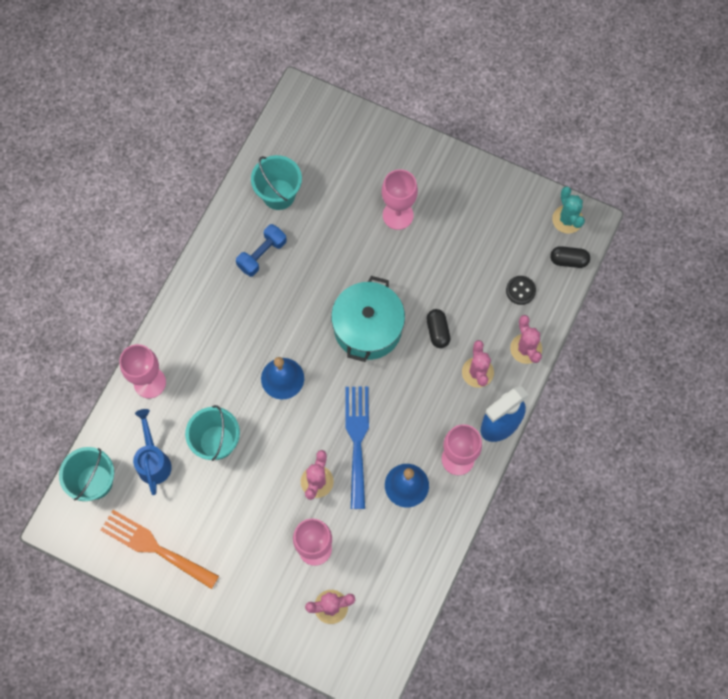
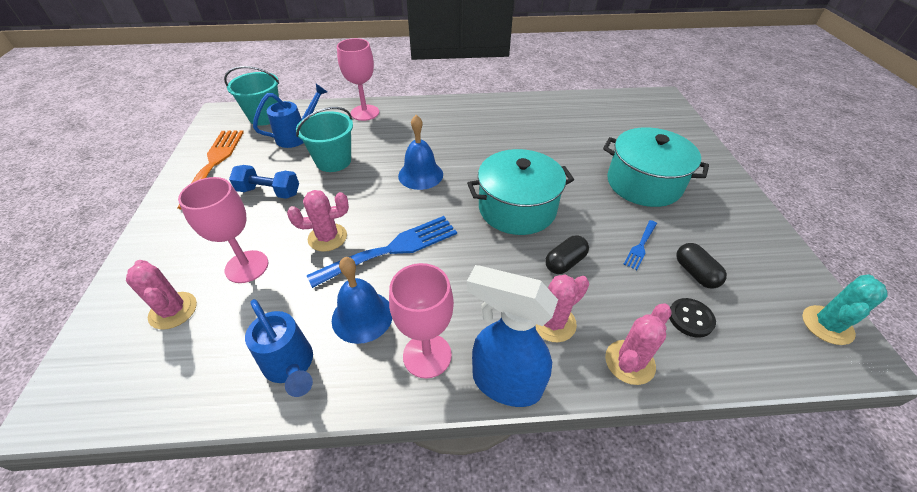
camera: 60 degrees right, 25 degrees down
(262, 254) = (519, 125): blue dumbbell -> blue dumbbell (269, 192)
(278, 194) = (576, 115): turquoise bucket -> none
(398, 215) = (644, 183): pink goblet -> turquoise pot
(421, 541) = (291, 367): none -> blue watering can
(453, 271) = (640, 246): none -> blue fork
(568, 260) = (786, 353): black capsule -> black capsule (695, 273)

